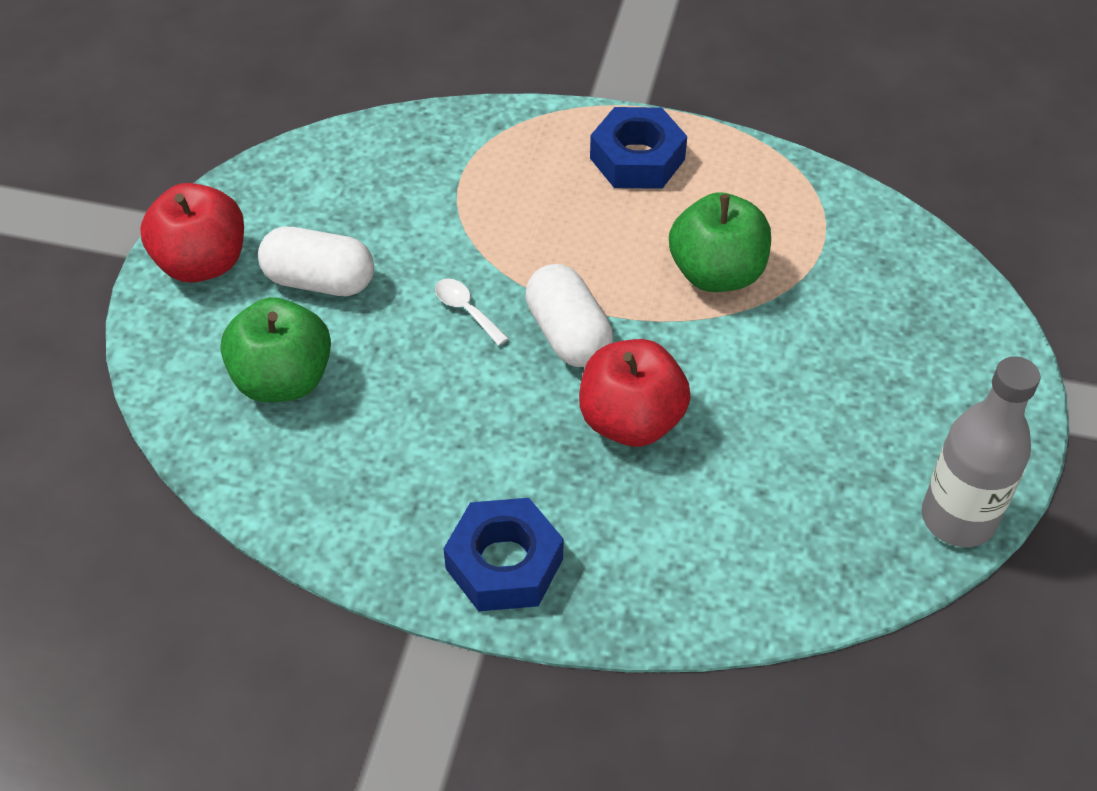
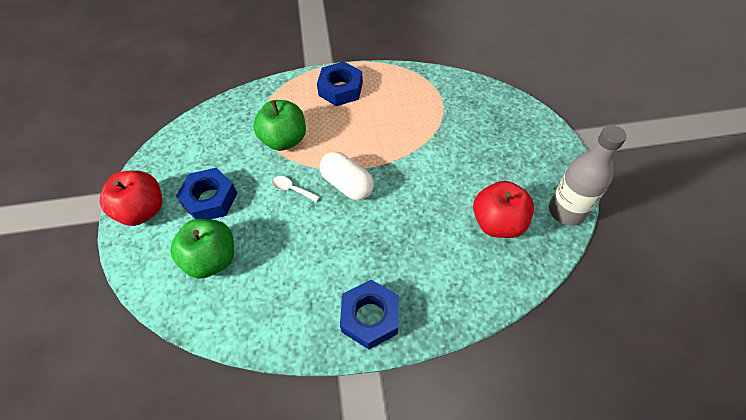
camera: 20 degrees left, 5 degrees up
(319, 281) = (210, 199): white capsule -> blue nut
(631, 421) = (397, 217): red apple -> red apple (498, 223)
(716, 273) = (402, 131): green apple -> green apple (284, 140)

